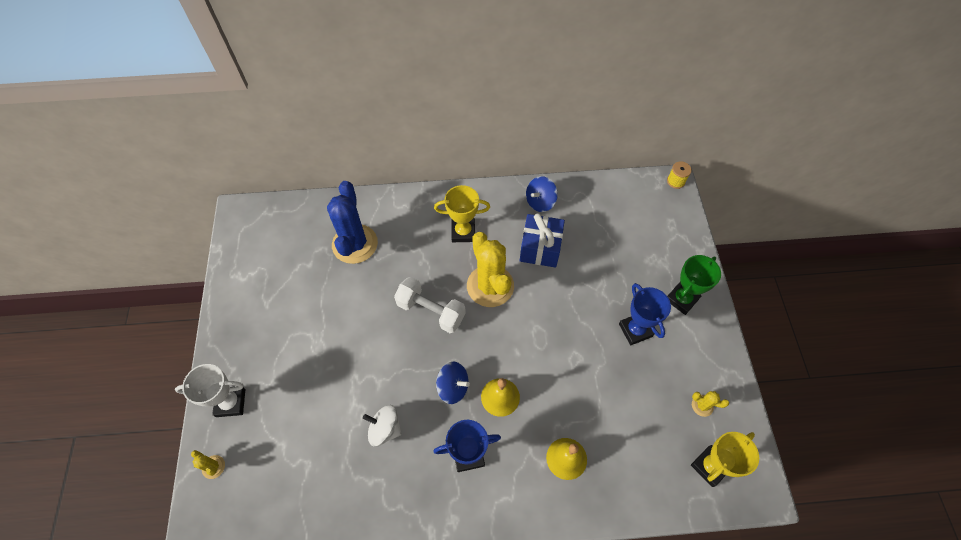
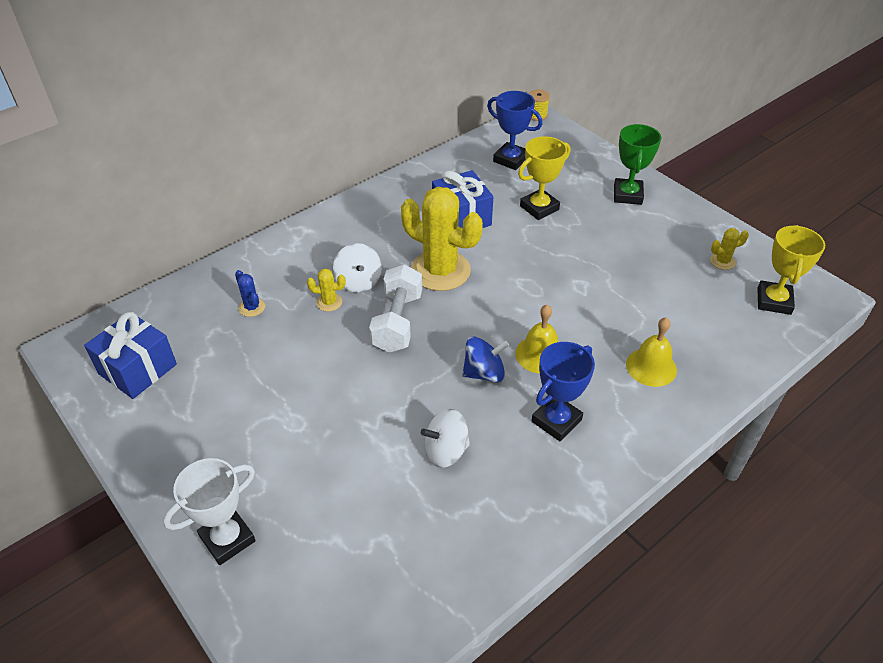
camera: 35 degrees left, 15 degrees down
(213, 467) = (264, 618): yellow cactus -> yellow cactus (329, 302)
(264, 252) = (138, 369): none -> blue gift
(355, 244) = (252, 307): blue cactus -> blue cactus, size x0.42
(431, 311) = (397, 322): white dumbbell -> white dumbbell turned 75 degrees counterclockwise
(432, 263) = (358, 282): none -> white spinning top
(463, 232) = (369, 241): yellow trophy -> yellow trophy (539, 208)
(540, 202) = (426, 183): blue spinning top -> none
(635, 330) = (611, 236): blue trophy -> blue trophy (510, 159)

